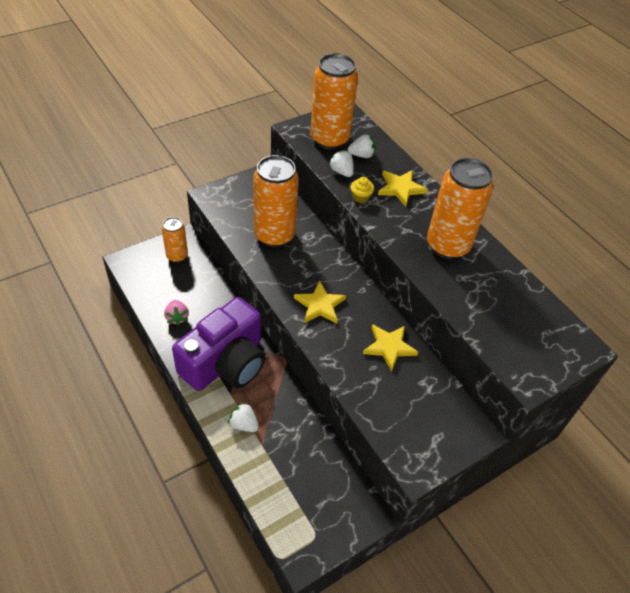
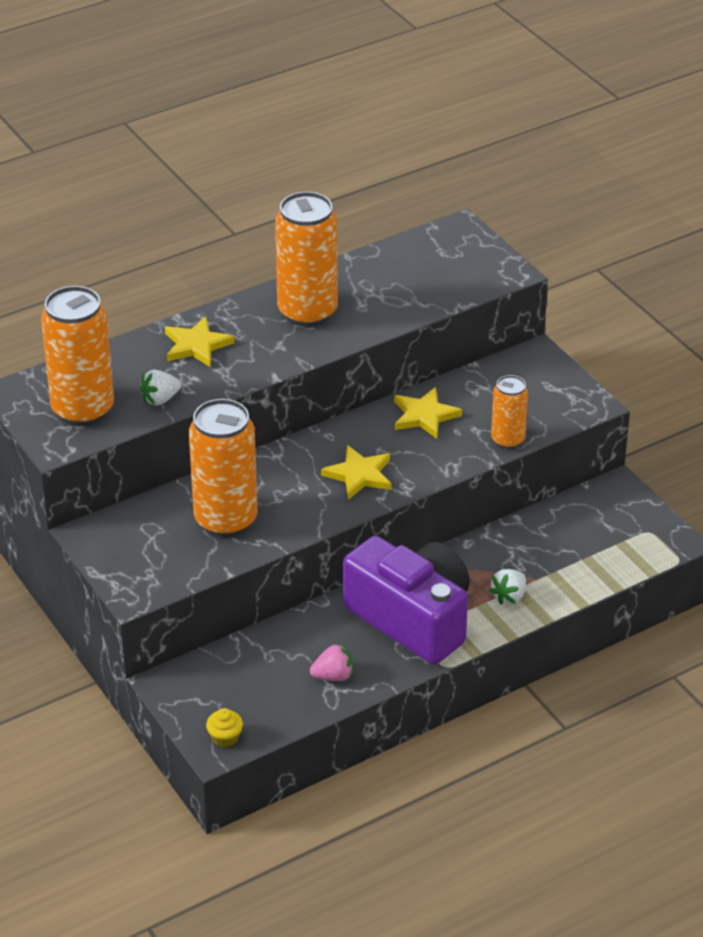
camera: 85 degrees left, 10 degrees down
(177, 256) = (205, 687): orange can -> orange can (507, 440)
(360, 197) = (215, 383): yellow cupcake -> yellow cupcake (225, 738)
(361, 155) = (122, 379): white strawberry -> none

